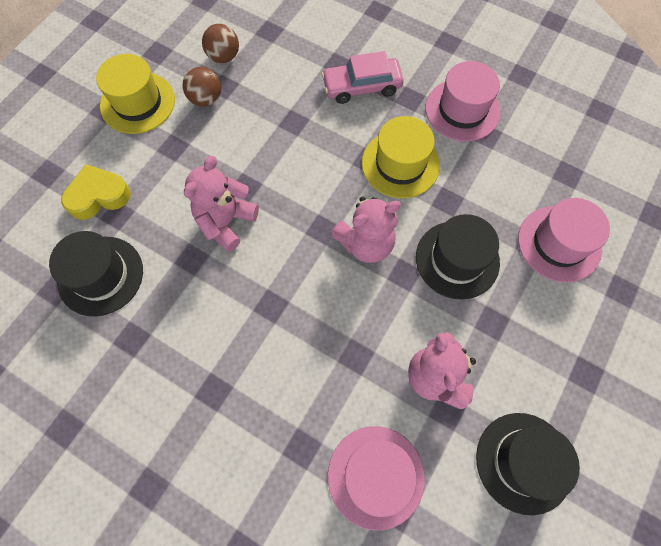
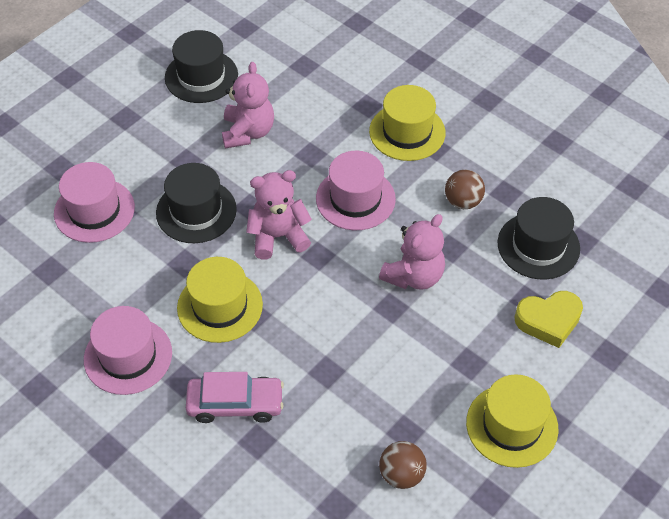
camera: 170 degrees left, 15 degrees down
(206, 99) = (428, 417): brown ball -> brown ball (463, 201)
(248, 411) = (407, 132): none -> yellow hat
(375, 476) = (314, 83): pink hat -> pink hat (355, 199)

